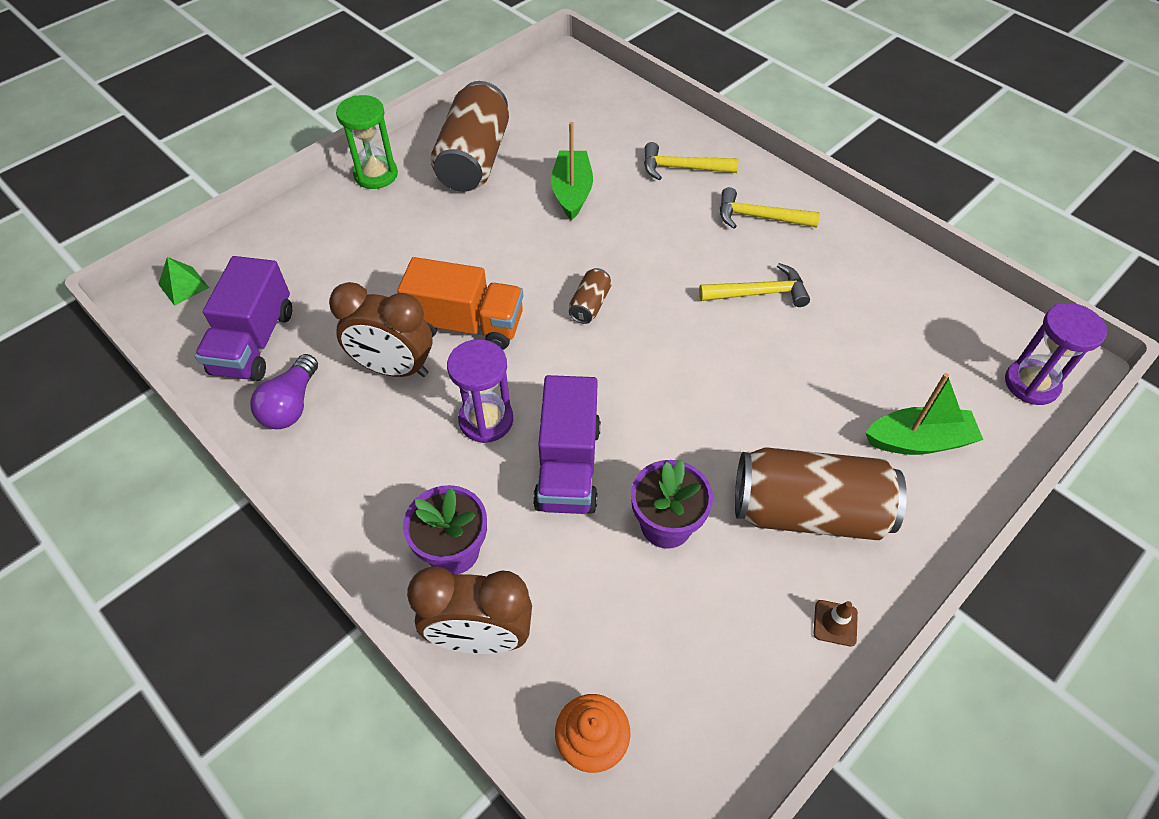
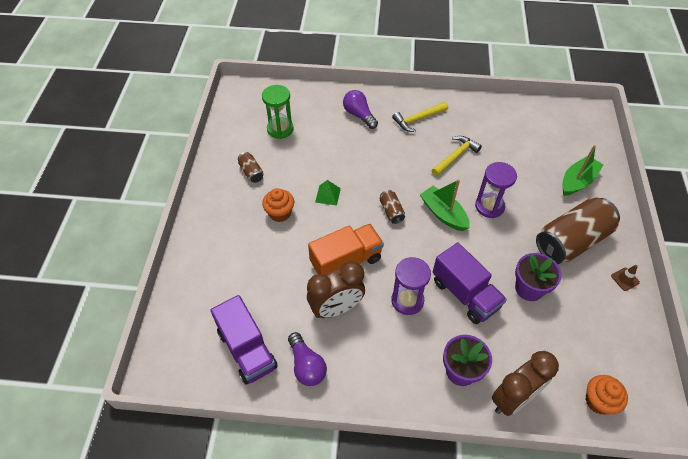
camera: 40 degrees left, 0 degrees up
(183, 286) = (167, 349): green pyramid -> green pyramid (328, 195)
(376, 174) = (206, 214): green hourglass -> green hourglass (280, 129)
(454, 223) = (280, 213): none -> orange cupcake
(474, 159) = (251, 172): brown can -> brown can, size x0.44
(572, 192) = (321, 159): green boat -> green boat (443, 214)
(682, 168) = (359, 115): yellow hammer -> purple light bulb
(1031, 384) = (589, 129): purple hourglass -> purple hourglass (489, 206)

